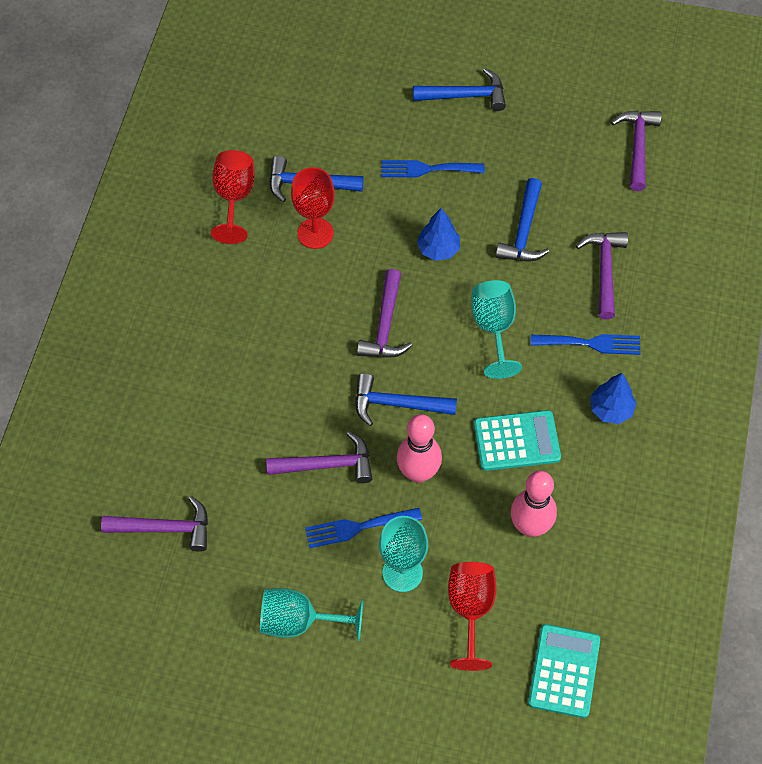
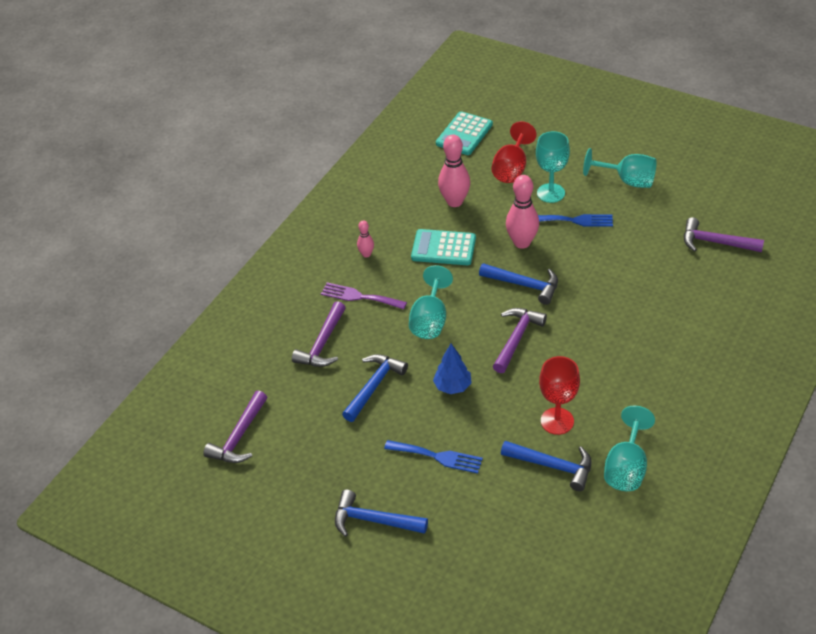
camera: 160 degrees left, 15 degrees down
(234, 198) = (626, 467): red goblet -> turquoise goblet
(327, 465) = (588, 258): purple hammer -> none
(591, 343) = (359, 297): blue fork -> purple fork
(611, 409) = (366, 254): blue tree -> pink bowling pin

